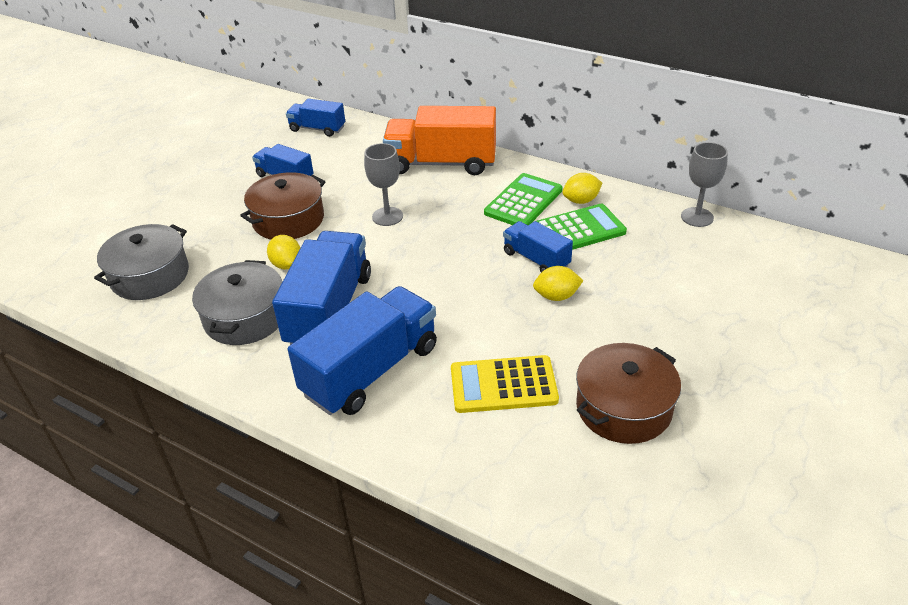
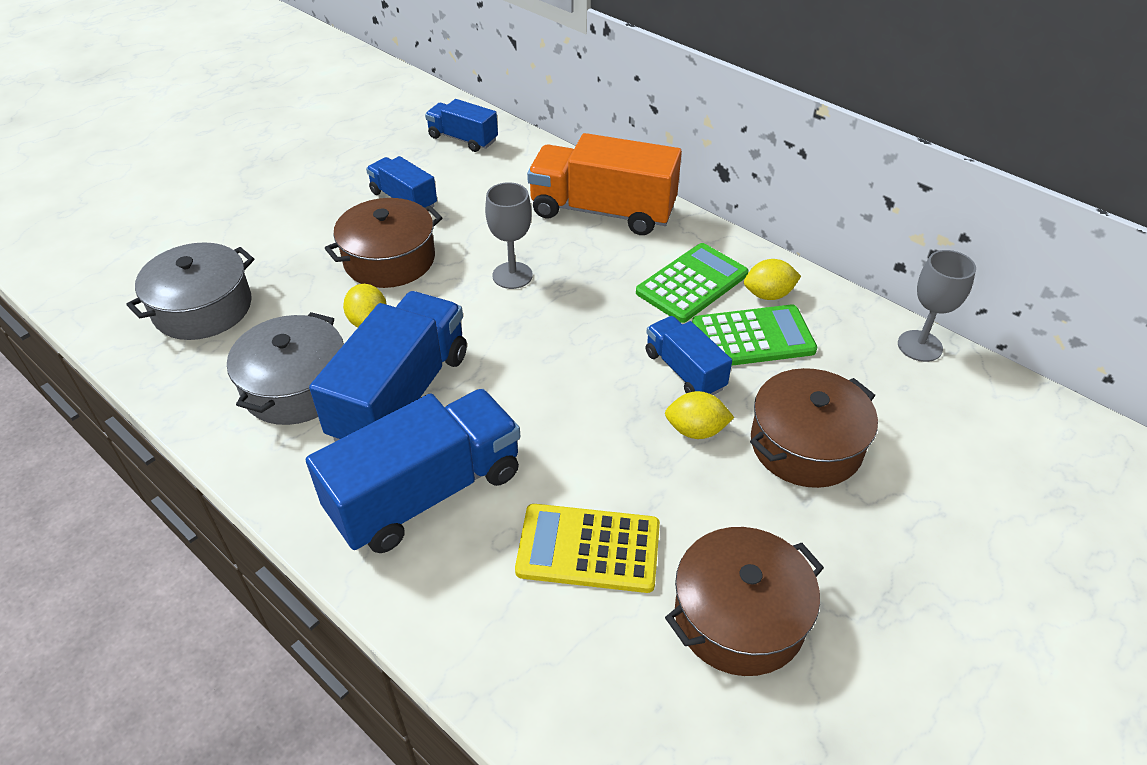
camera: 10 degrees right, 5 degrees up
(637, 292) = (806, 444): none -> brown pot

